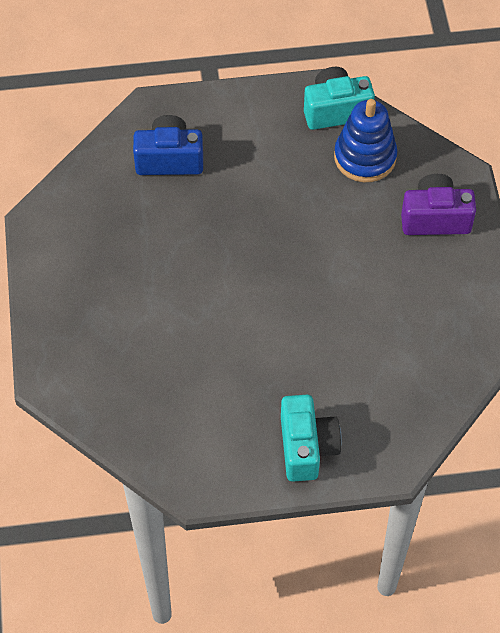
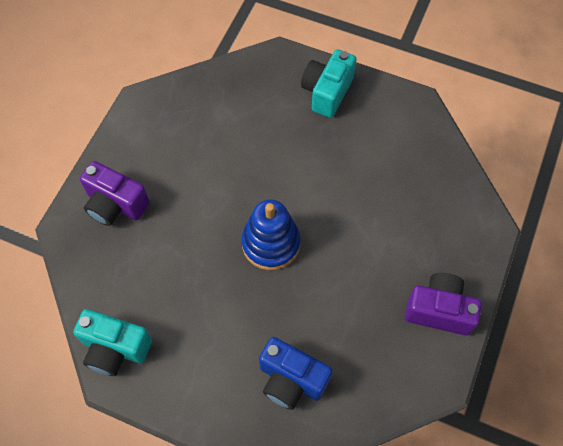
camera: 150 degrees left, 5 degrees up
(65, 276) = (439, 310): none -> purple camera
(365, 157) = (126, 287): blue stacking toy -> blue stacking toy (271, 243)

